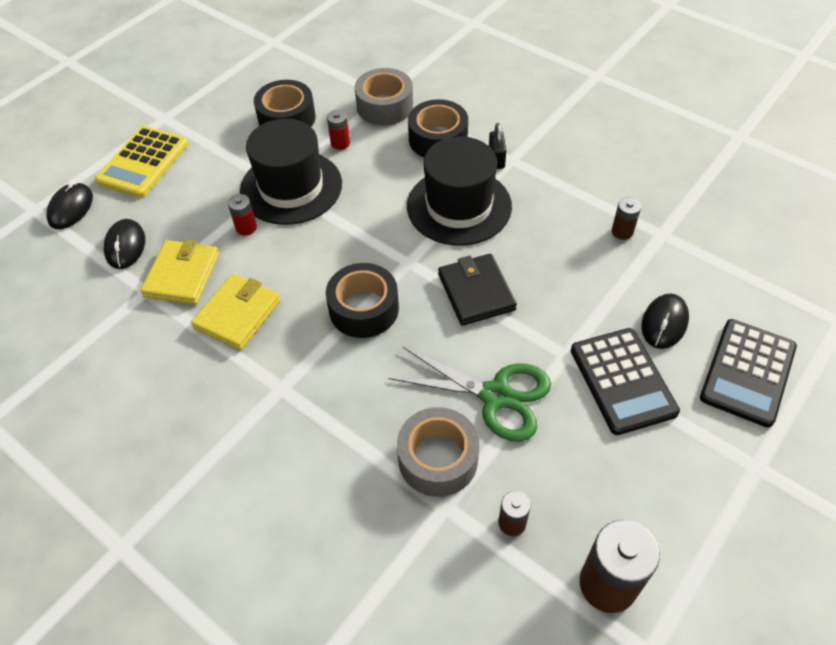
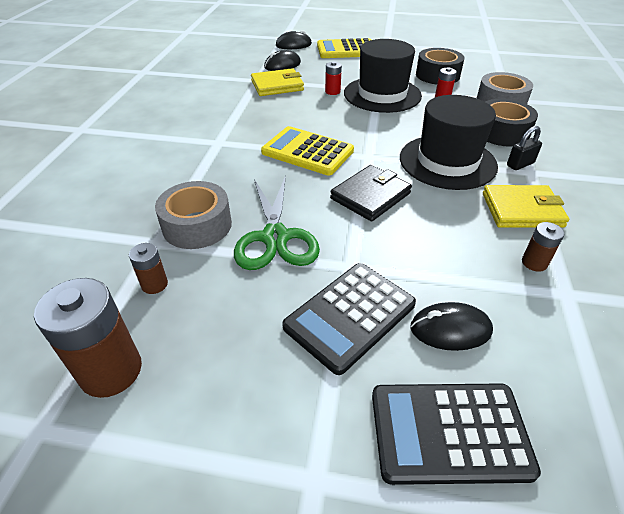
camera: 60 degrees right, 10 degrees down
(237, 314) = (263, 110): yellow wallet -> yellow wallet (522, 210)
(364, 309) = (307, 152): black tape -> yellow calculator

